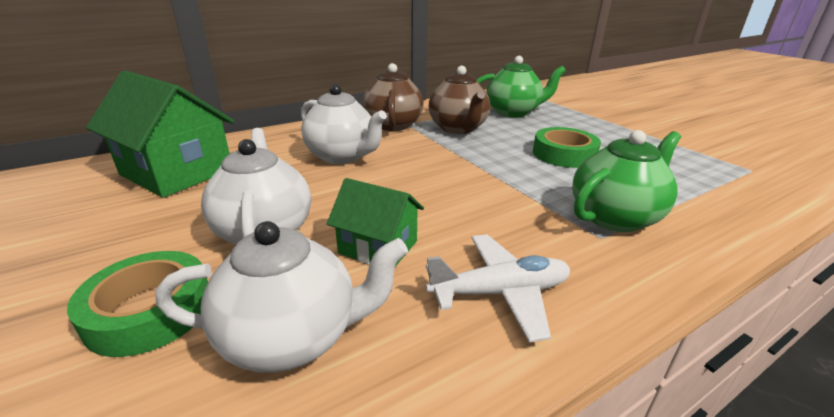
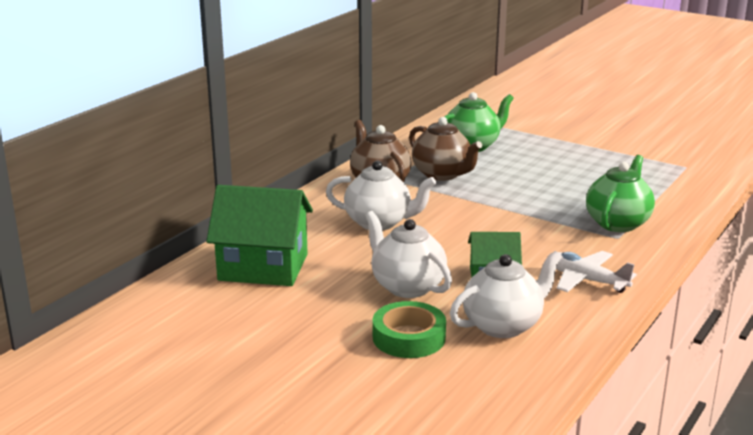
camera: 25 degrees left, 5 degrees down
(500, 293) = (586, 280): white plane -> white plane turned 105 degrees counterclockwise
(564, 154) = (550, 182): green tape -> none

